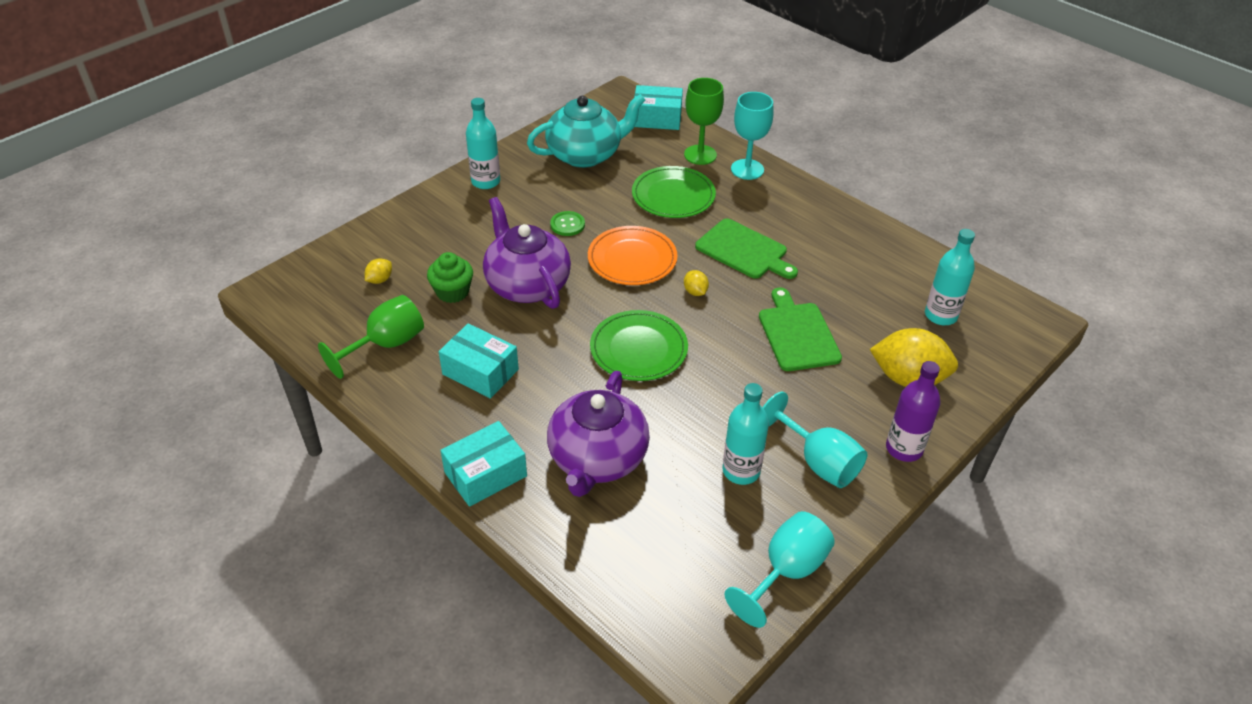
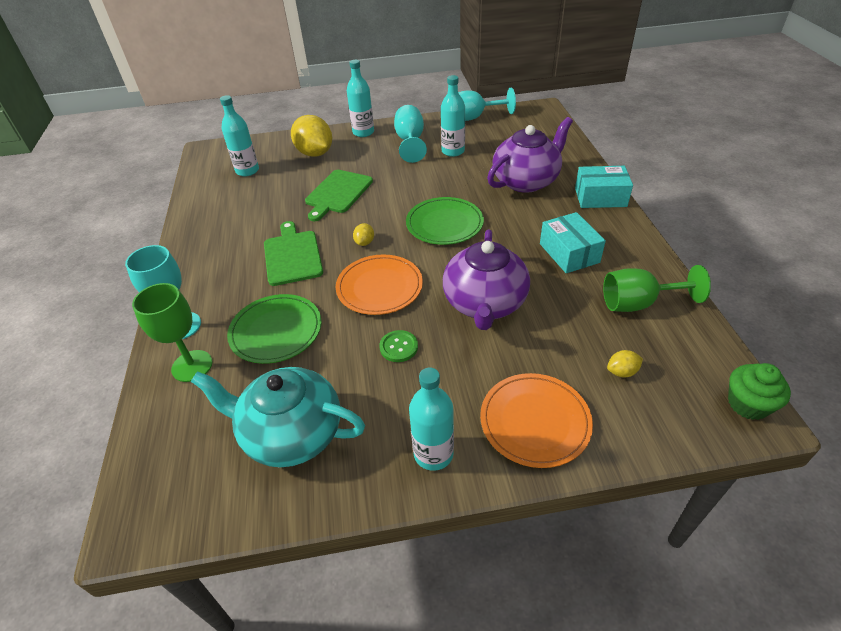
camera: 140 degrees left, 0 degrees up
(430, 223) = (535, 421): none -> orange plate
(452, 292) = (555, 326): green cupcake -> green cupcake (748, 404)
(657, 118) = (156, 448): turquoise box -> none
(904, 449) = (363, 132): purple bottle -> turquoise bottle

